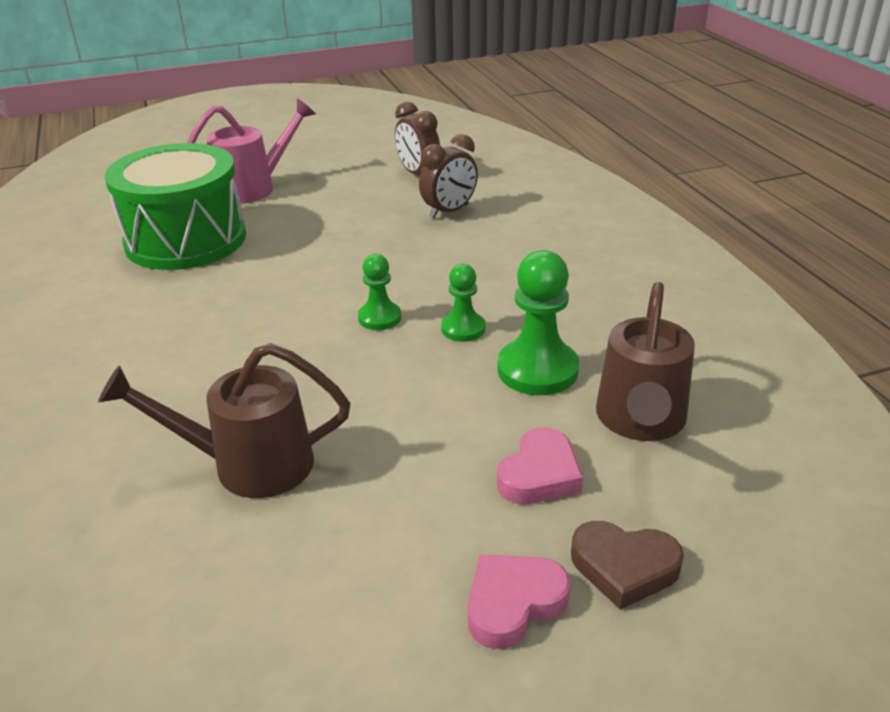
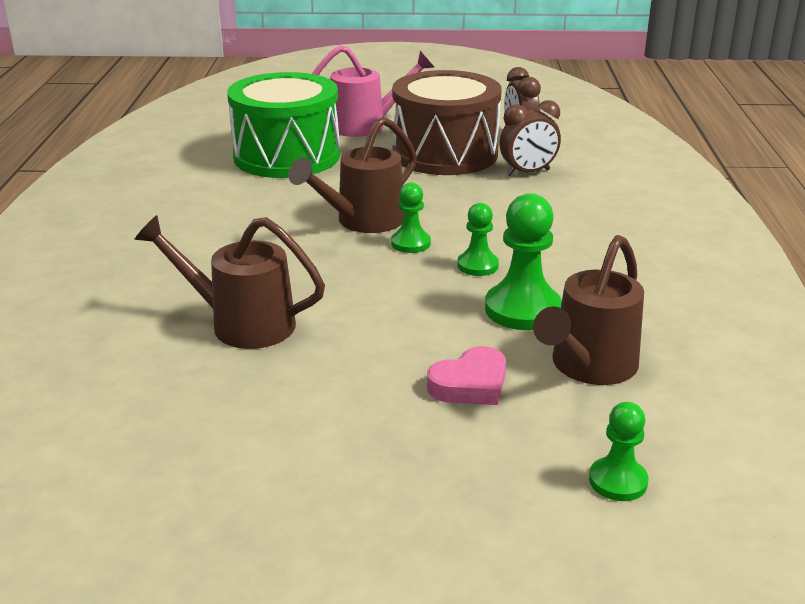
camera: 20 degrees right, 5 degrees down
(314, 302) = (362, 222): none -> brown watering can
(354, 205) = (445, 154): none -> brown drum
(513, 603) = (387, 463): pink heart -> none
(624, 567) = (496, 464): brown heart -> none
(750, 550) = (618, 481): none -> green pawn

